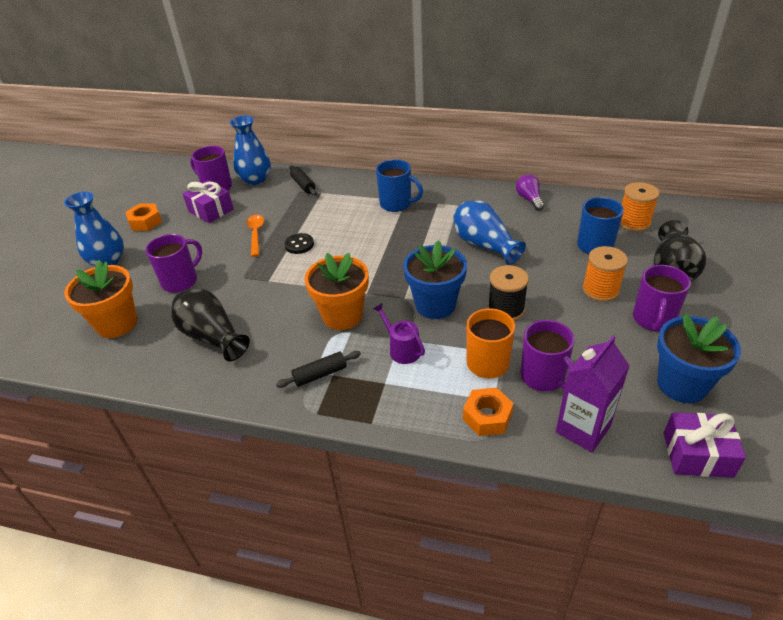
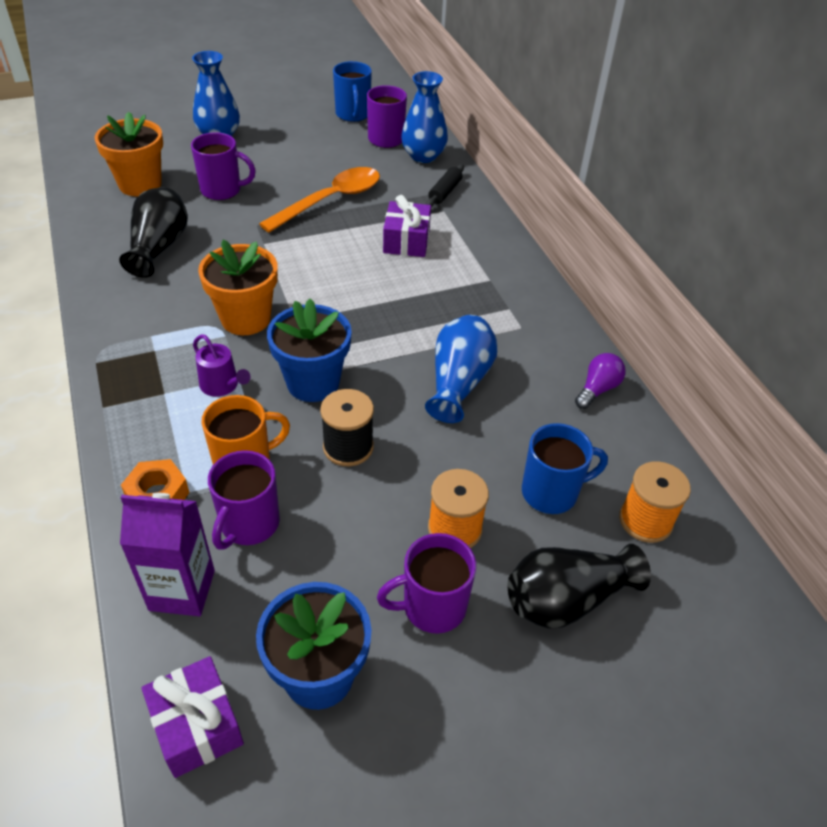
camera: 50 degrees right, 5 degrees up
(145, 222) = (292, 126): orange nut -> none
(211, 210) = (344, 154): purple gift -> purple gift (406, 241)
(256, 234) = (330, 200): orange spoon -> orange spoon, size x1.78
(299, 245) = (337, 237): black button -> none
(320, 374) = (149, 341): black rolling pin -> none
(396, 204) = (475, 276): blue mug -> blue mug (353, 114)
(402, 349) = (222, 385): purple watering can -> purple watering can turned 120 degrees clockwise

